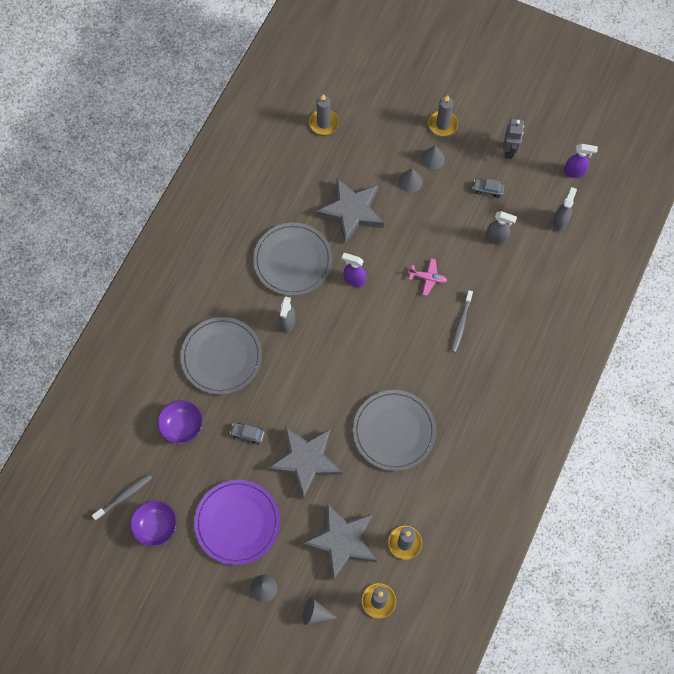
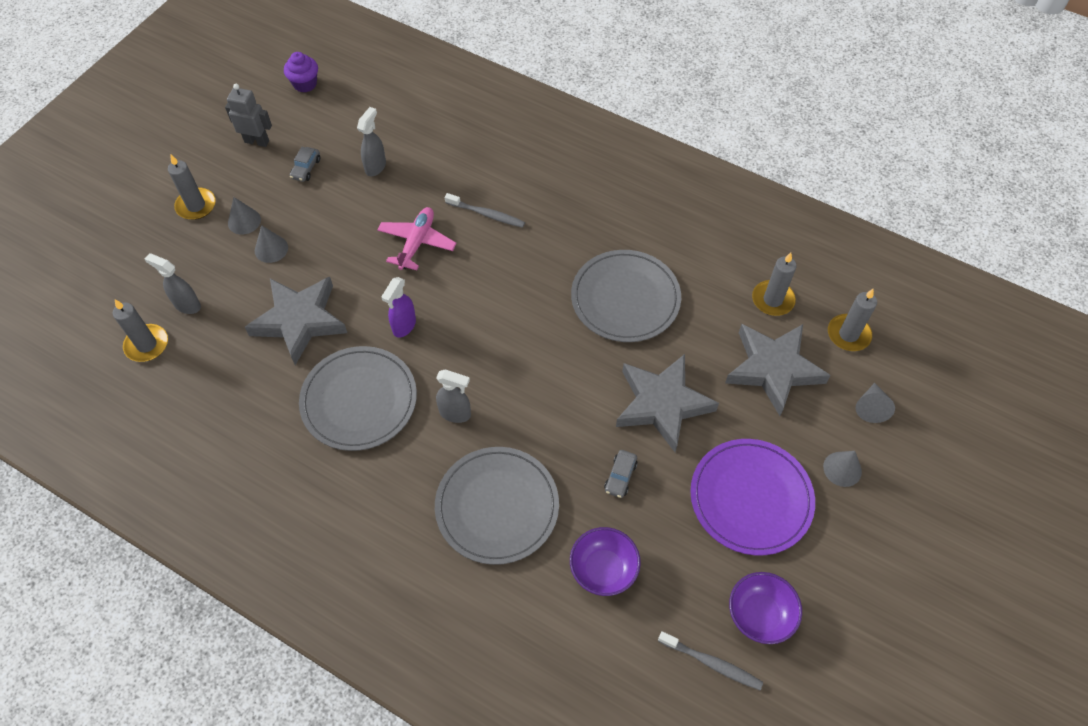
camera: 85 degrees left, 10 degrees down
(124, 496) = (712, 663): grey toothbrush -> grey toothbrush turned 150 degrees clockwise
(428, 278) = (417, 243): pink plane -> pink plane, size x1.51
(560, 221) = (367, 104): grey spray bottle -> grey spray bottle (187, 305)
(574, 172) = (305, 84): purple spray bottle -> purple cupcake

